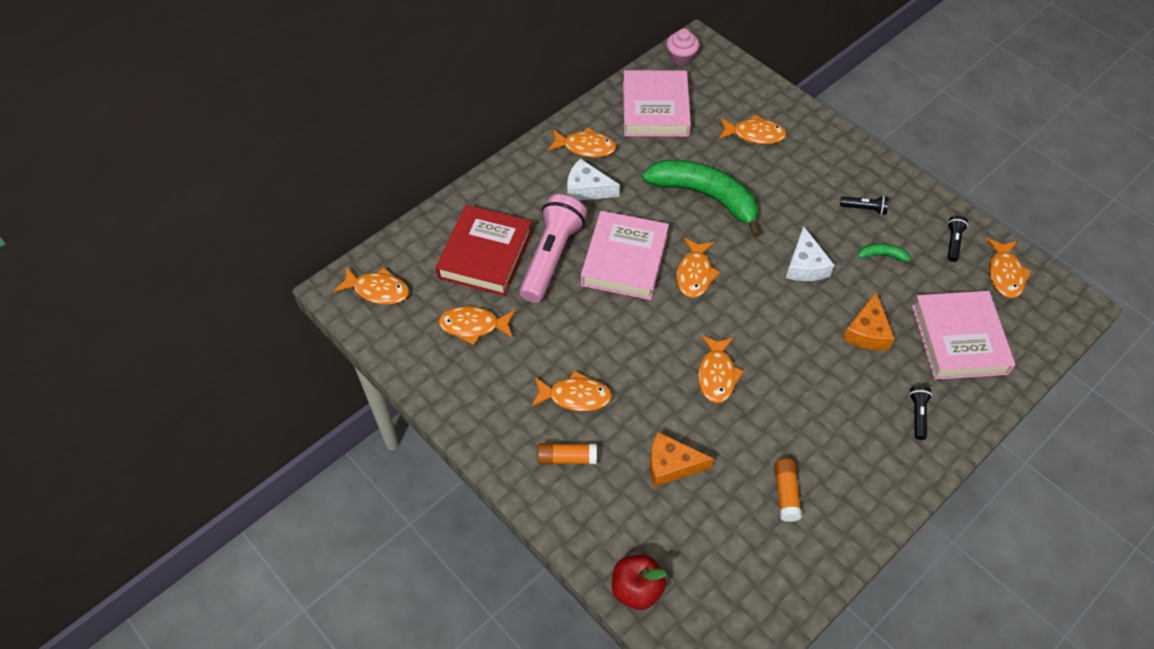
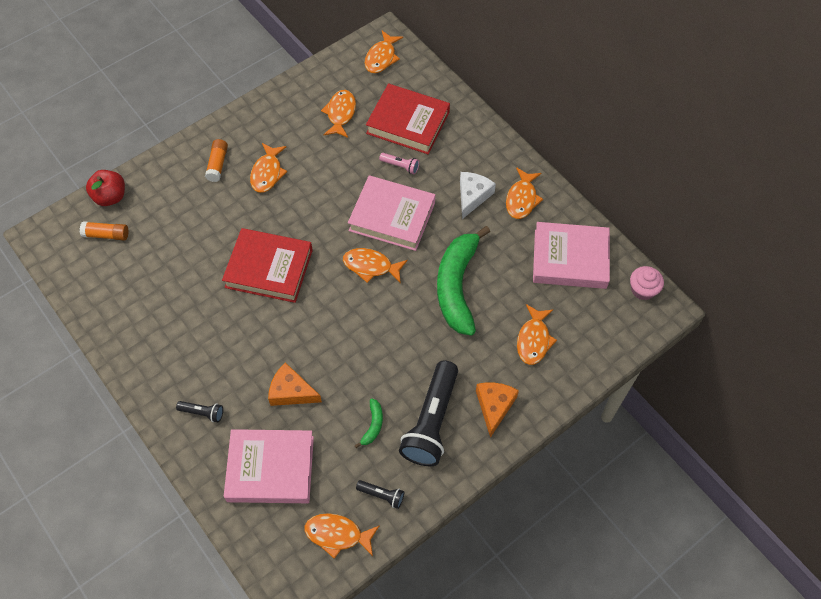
camera: 95 degrees right, 5 degrees up
(551, 257) = (400, 166): pink flashlight -> pink flashlight, size x0.43
(671, 465) = (197, 228): orange cheese -> orange cheese (494, 406)
(705, 196) = (457, 286): green banana -> green banana turned 150 degrees clockwise
(716, 375) = (269, 268): orange fish -> red book
(786, 494) = (156, 300): orange glue stick -> orange glue stick (106, 235)
(805, 265) = (370, 355): white cheese -> none
(864, 209) = (431, 421): black flashlight -> black flashlight, size x2.31

